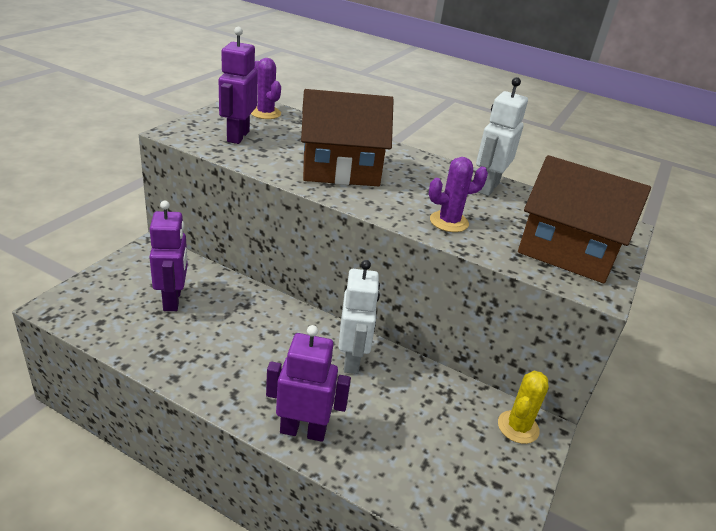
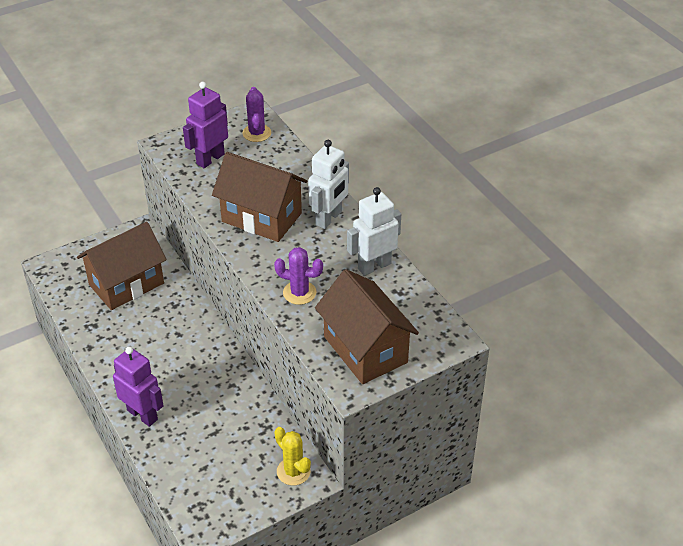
camera: 35 degrees right, 10 degrees up
(173, 300) = (126, 284): purple robot -> brown house
(352, 360) = (217, 376): white robot -> white robot (329, 218)
(518, 427) = (293, 471): yellow cactus -> yellow cactus turned 75 degrees clockwise

